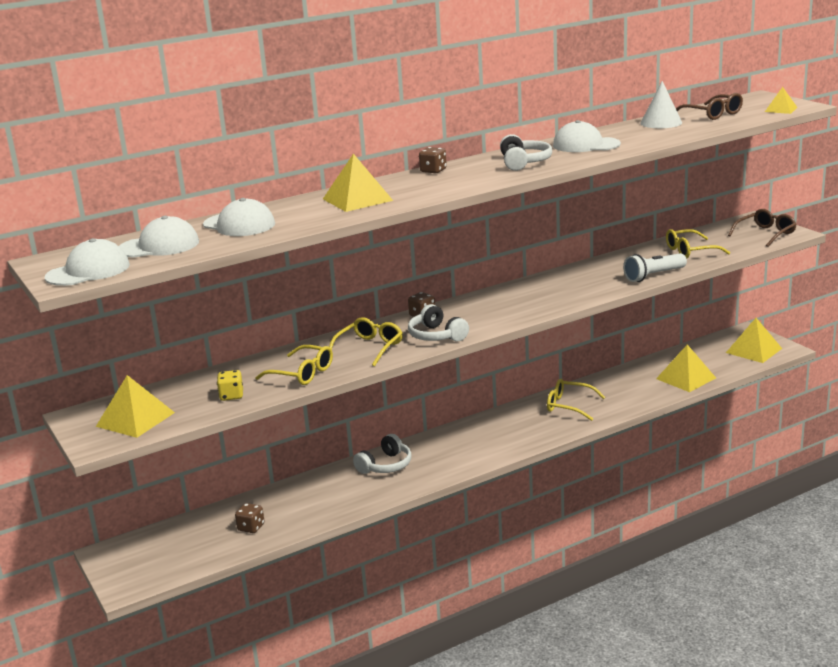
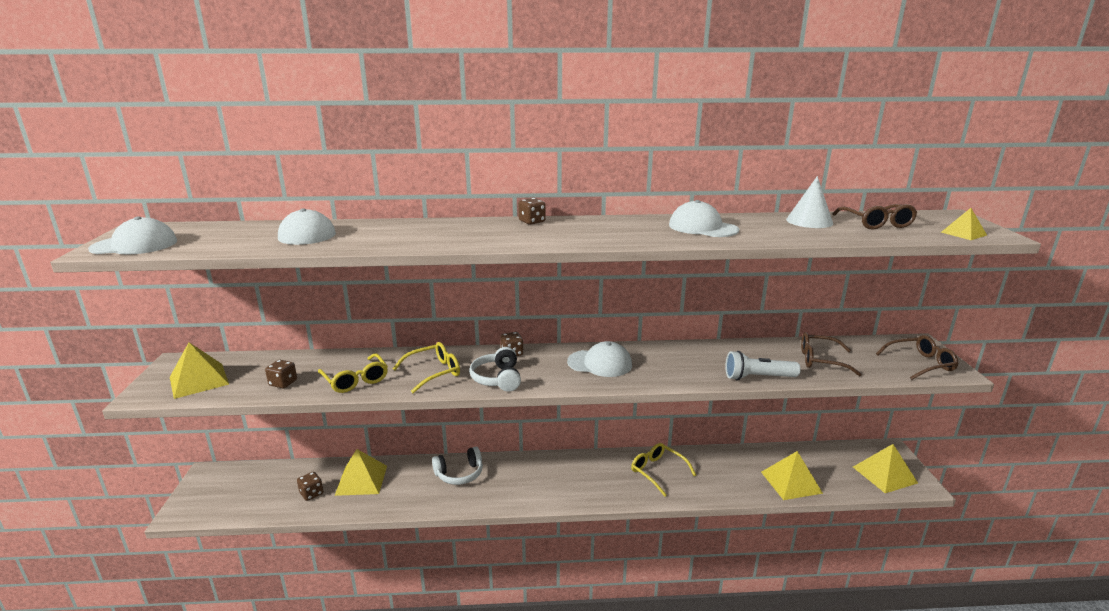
camera: 25 degrees right, 0 degrees up
(159, 246) = (220, 236): white cap -> white cap (600, 363)
(231, 396) = (283, 383): yellow dice -> brown dice
(357, 199) = (427, 233): yellow pyramid -> yellow pyramid (361, 480)
(524, 162) = (619, 232): white headphones -> none
(690, 251) = (820, 360): yellow glasses -> brown glasses

